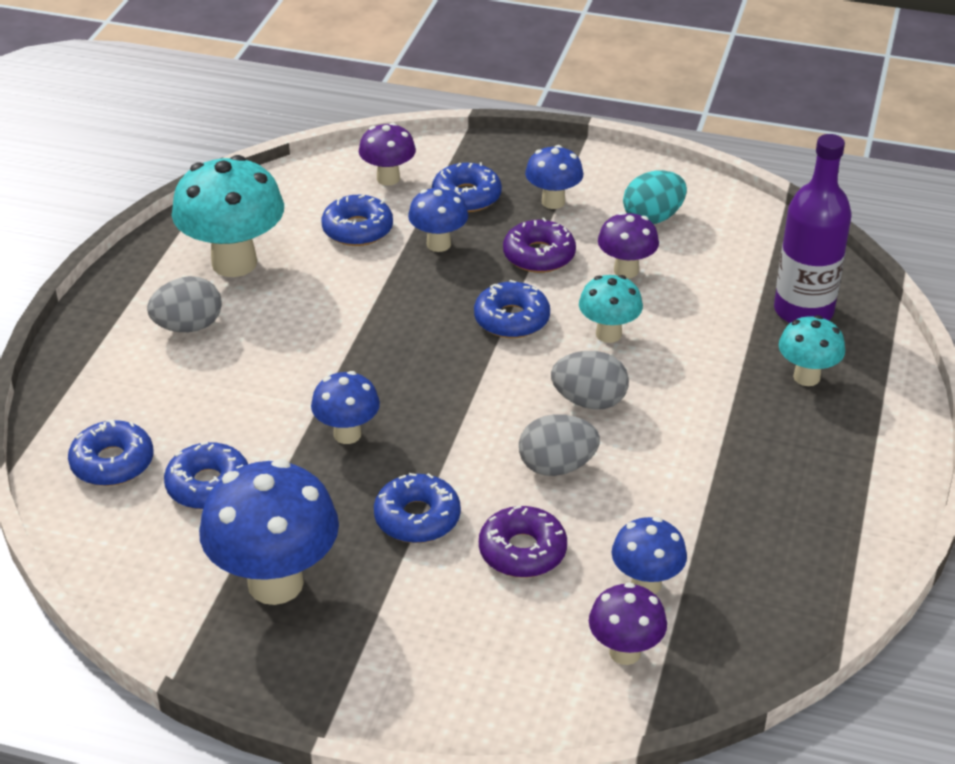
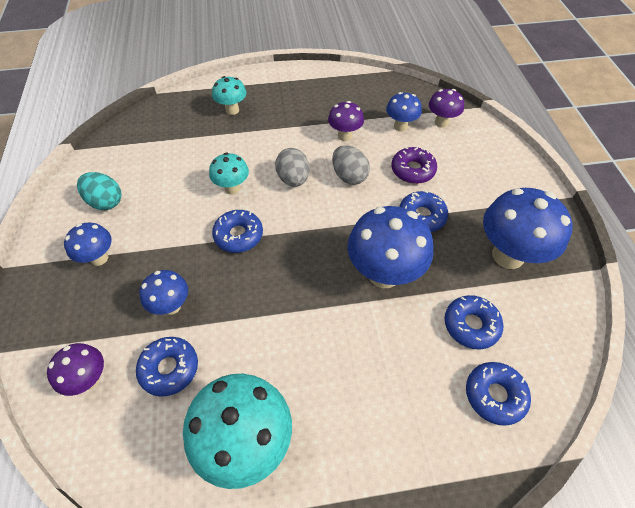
camera: 115 degrees left, 15 degrees up
(188, 326) = (338, 431): grey egg -> none
(347, 434) = (383, 274): blue mushroom -> blue mushroom, size x1.82
(466, 196) = (104, 313): blue donut -> none
(539, 255) = (166, 245): purple donut -> none
(626, 270) = (167, 198): purple mushroom -> purple mushroom (344, 136)
(803, 311) = (178, 121): purple bottle -> none

